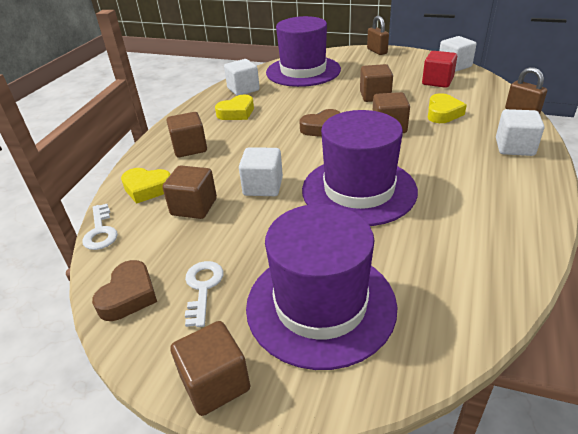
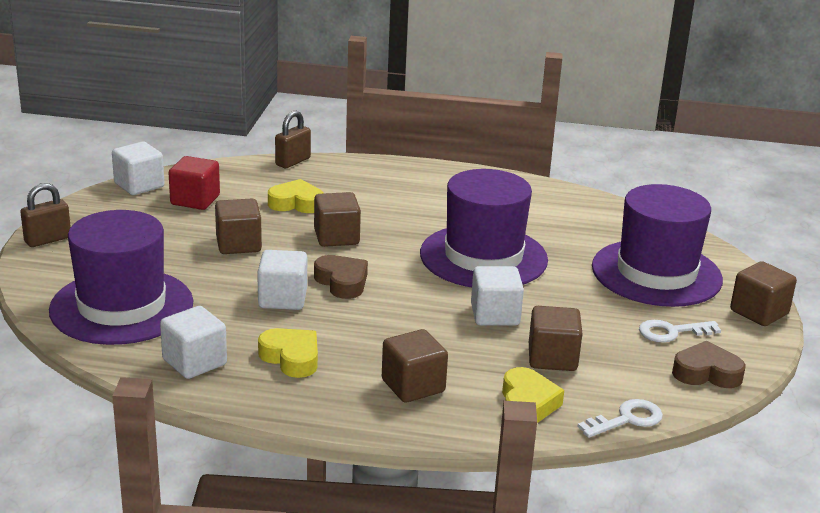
camera: 105 degrees left, 10 degrees down
(514, 147) = (378, 175): white cube -> white cube (282, 299)

